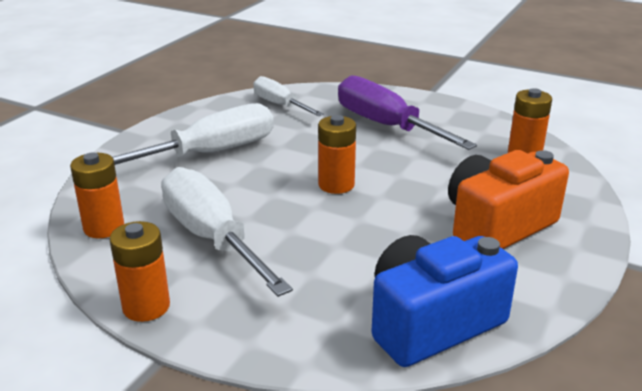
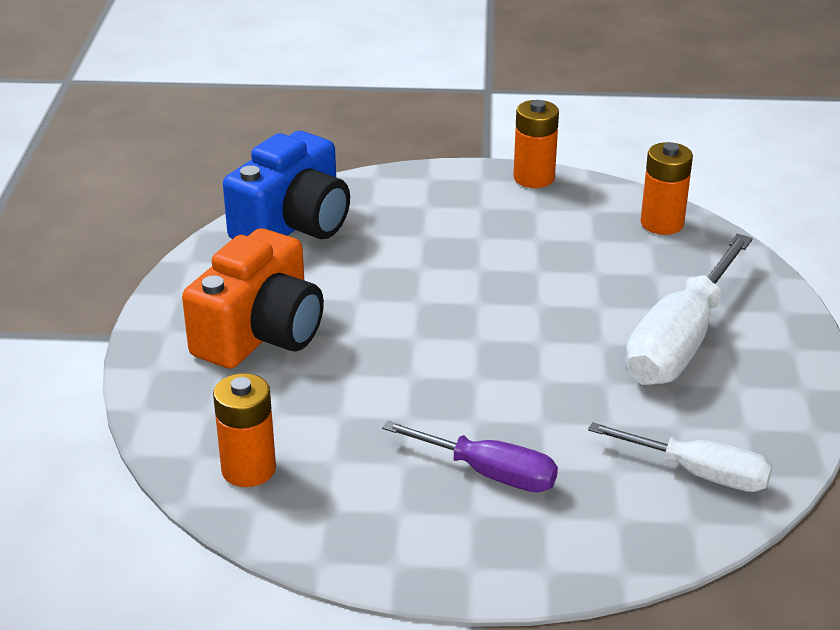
camera: 155 degrees right, 5 degrees up
(212, 237) = (548, 242): white screwdriver -> none
(336, 185) = (477, 338): orange battery -> none
(386, 126) = (489, 473): purple screwdriver -> purple screwdriver, size x0.61

